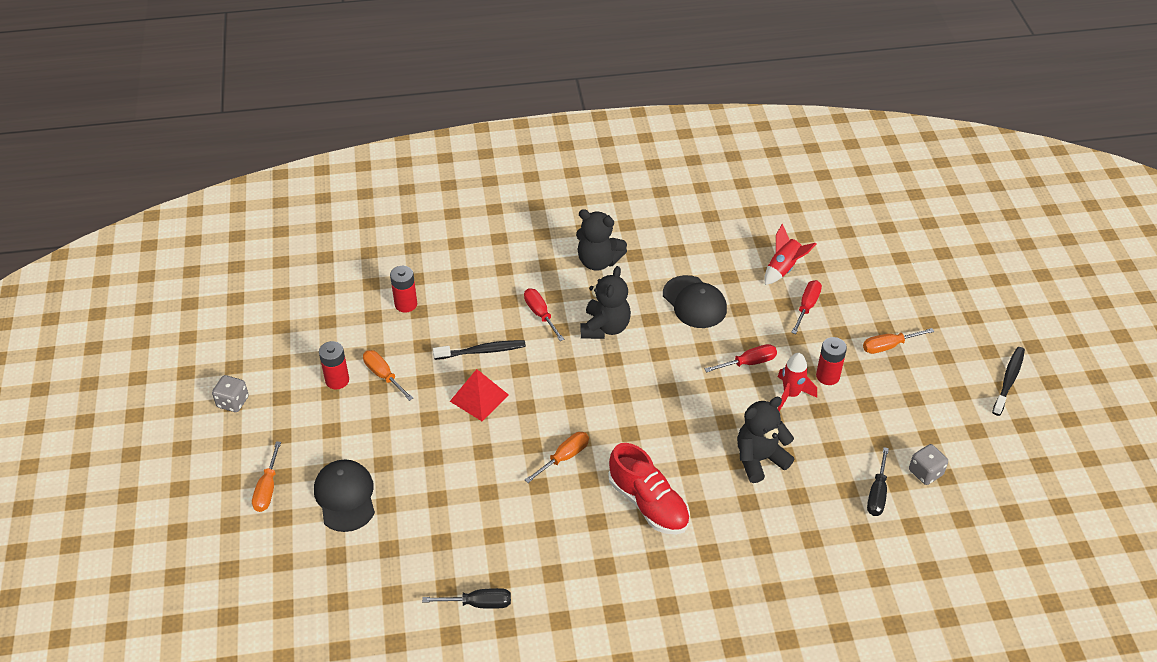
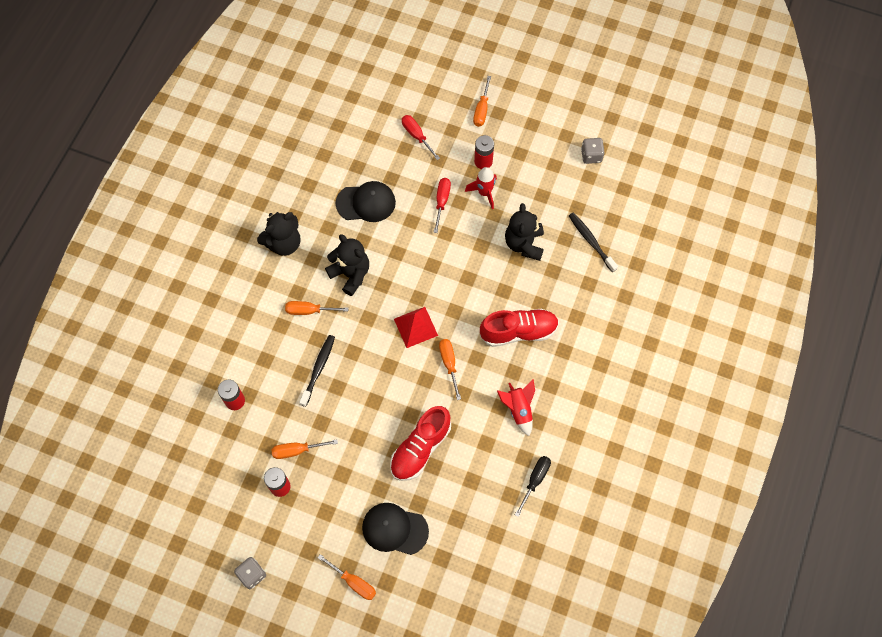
camera: 60 degrees left, 20 degrees up
(450, 477) = (420, 448): none -> red shoe
(479, 398) = (361, 393): red pyramid -> red pyramid (415, 327)
(540, 314) = (309, 311): red screwdriver -> orange screwdriver
(784, 268) = (373, 128): red rocket -> red rocket (518, 409)
(877, 493) = (590, 193): black screwdriver -> none
(1008, 380) = (552, 62): black toothbrush -> black toothbrush (591, 241)

